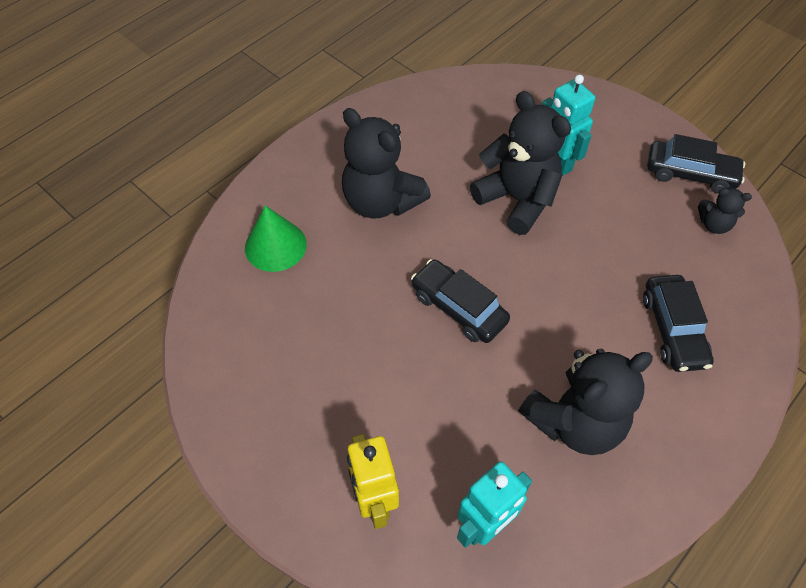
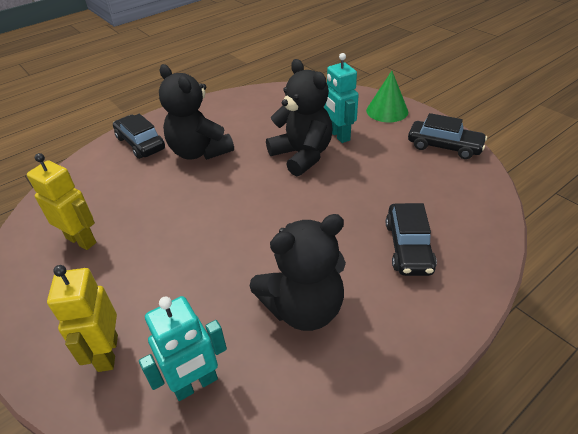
camera: 10 degrees right, 15 degrees down
(275, 246) = (111, 173): green cone -> green cone (387, 111)
(281, 353) = (81, 240): none -> yellow robot
(458, 308) = (232, 220): black car -> black car (140, 143)
(714, 224) = (458, 178): black teddy bear -> none

